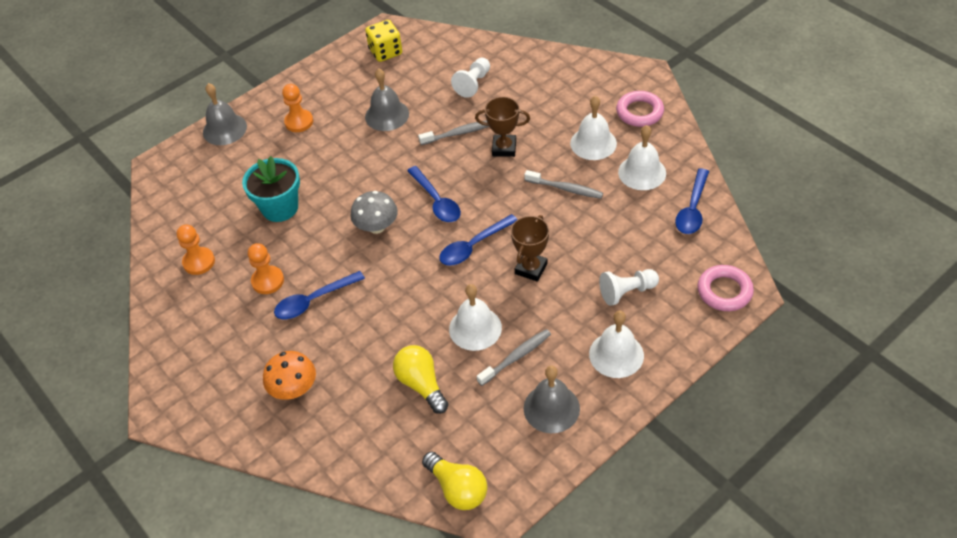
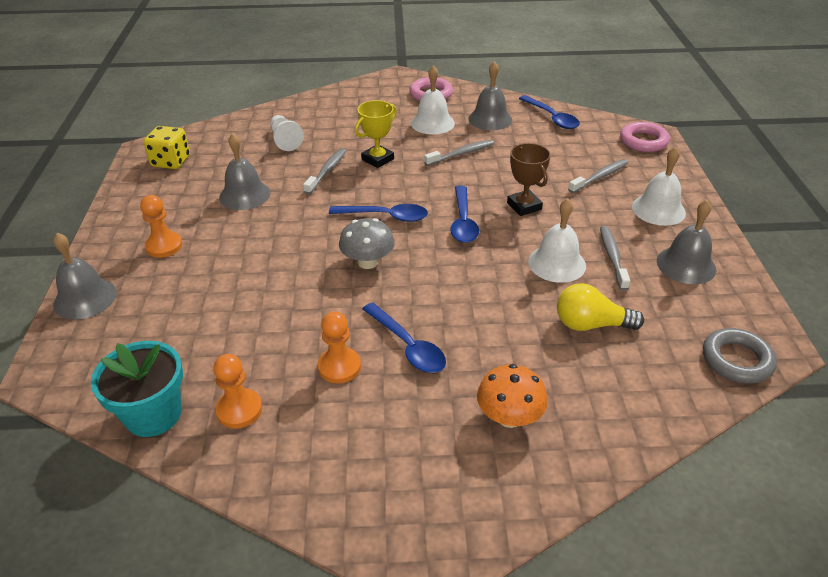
camera: 55 degrees left, 10 degrees down
(280, 208) = (254, 311): turquoise flower pot -> turquoise flower pot (153, 414)
(313, 301) = (408, 346): blue spoon -> blue spoon turned 45 degrees counterclockwise
(458, 489) = (736, 360): yellow light bulb -> grey ring
(504, 148) = (377, 159): brown trophy -> yellow trophy
(627, 292) = (600, 177): white pawn -> grey toothbrush
(642, 172) = (490, 119): white bell -> grey bell

